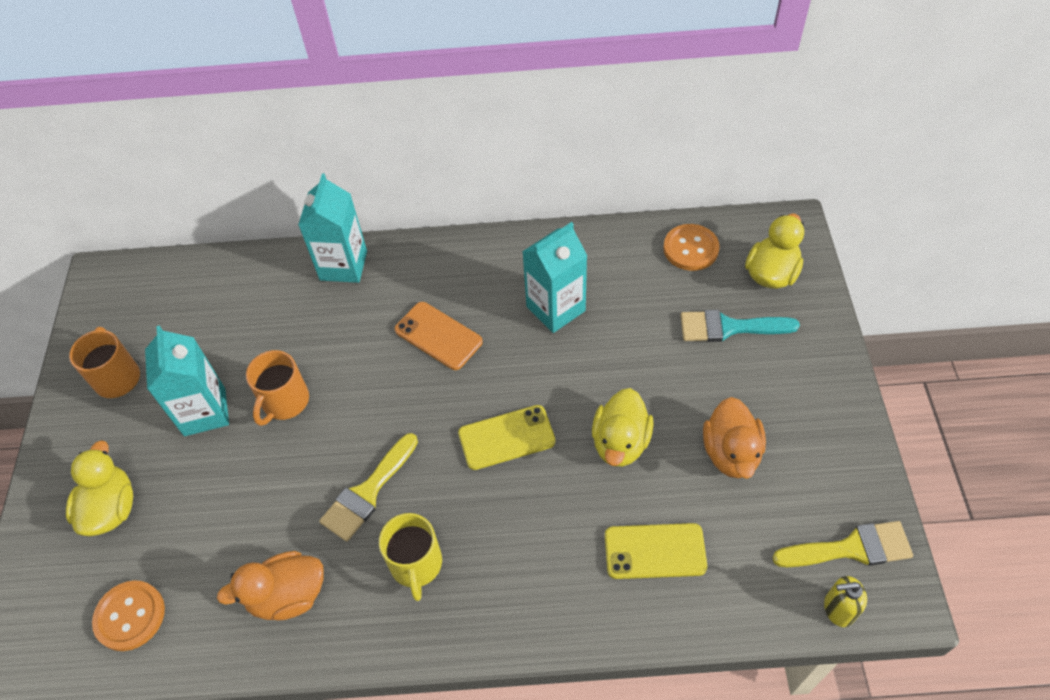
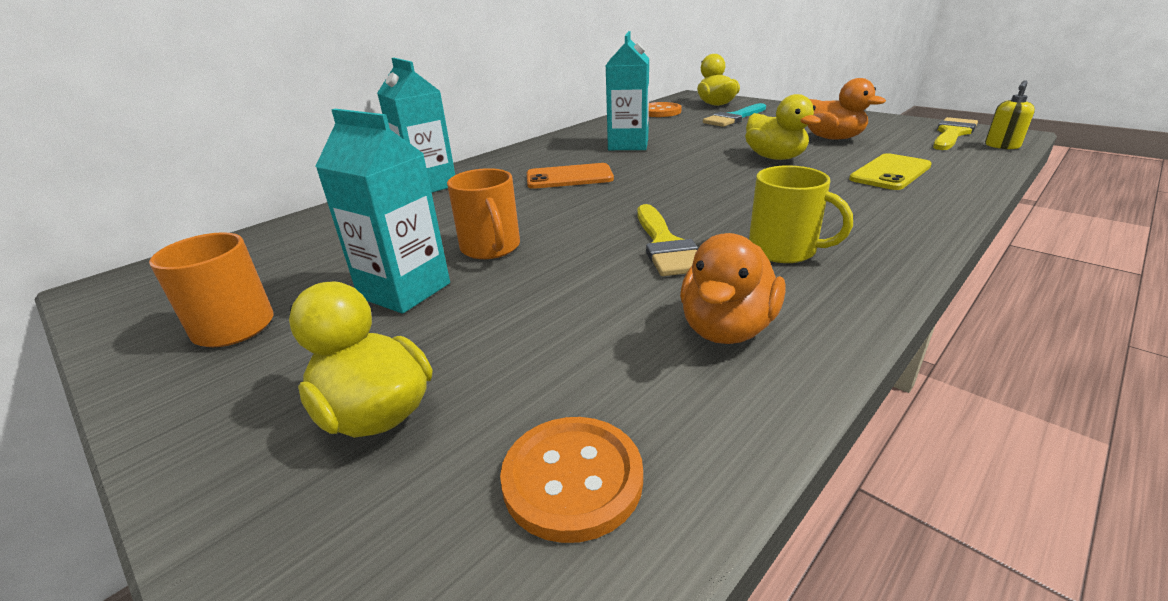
camera: 45 degrees left, 25 degrees down
(506, 437) = (707, 184): yellow phone -> none

